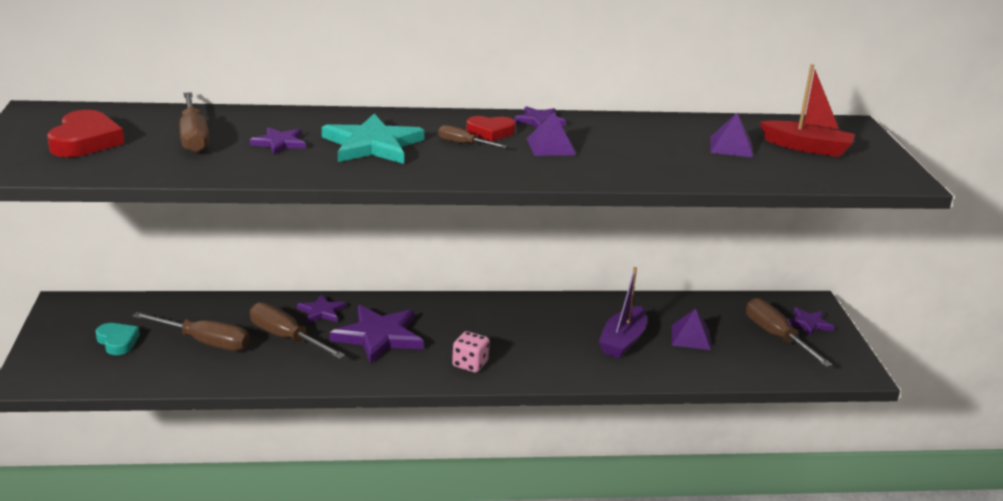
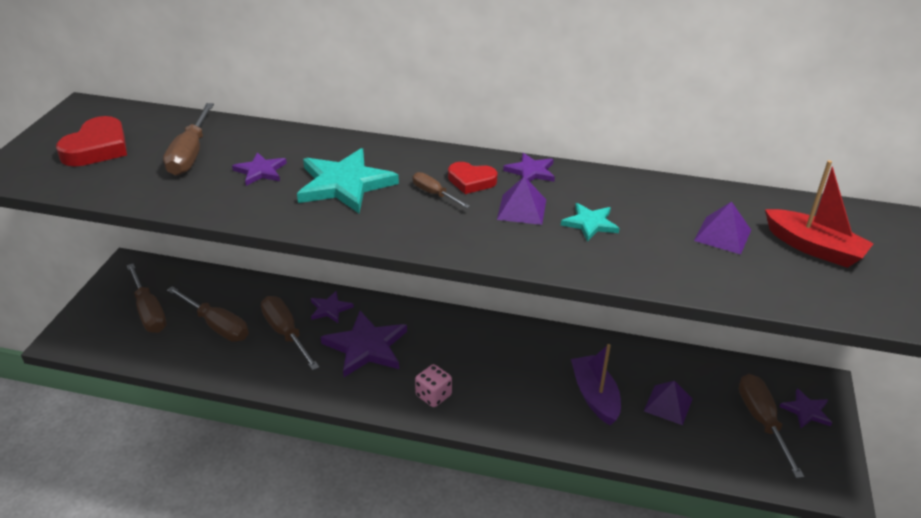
camera: 20 degrees right, 10 degrees up
(117, 341) = (149, 312): turquoise heart -> brown screwdriver
(617, 150) = (590, 224): none -> turquoise star
(622, 341) = (595, 396): purple boat -> purple boat turned 120 degrees clockwise

